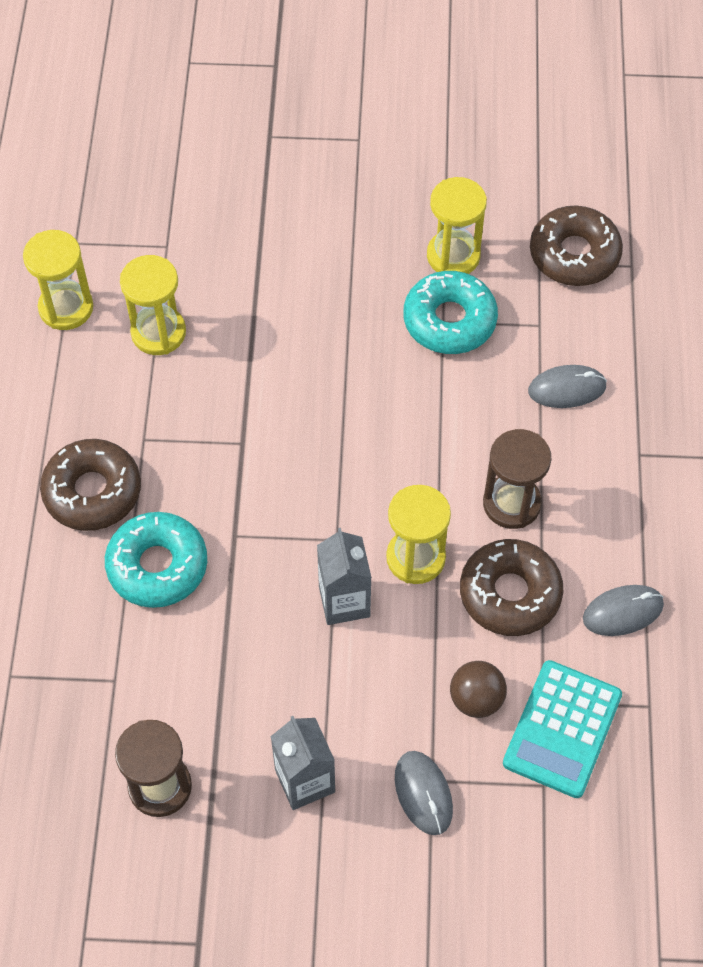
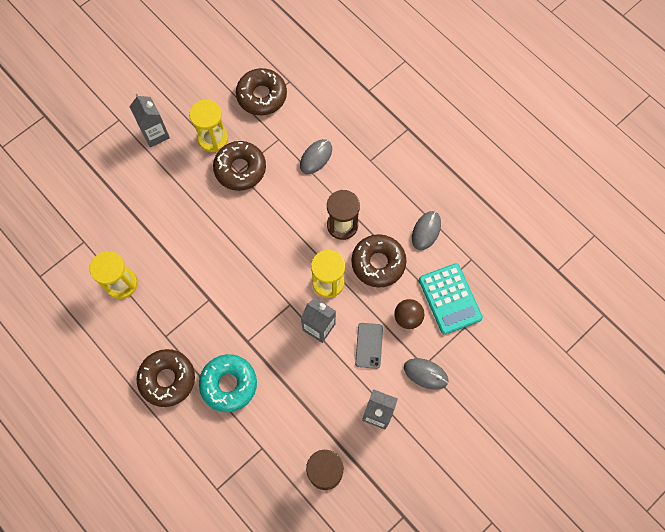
camera: 45 degrees left, 10 degrees up
(66, 308) = (67, 310): yellow hourglass -> none
(385, 685) = (369, 345): none -> grey phone
(386, 192) = (155, 134): none -> grey carton
(449, 320) = (240, 169): turquoise donut -> brown donut

